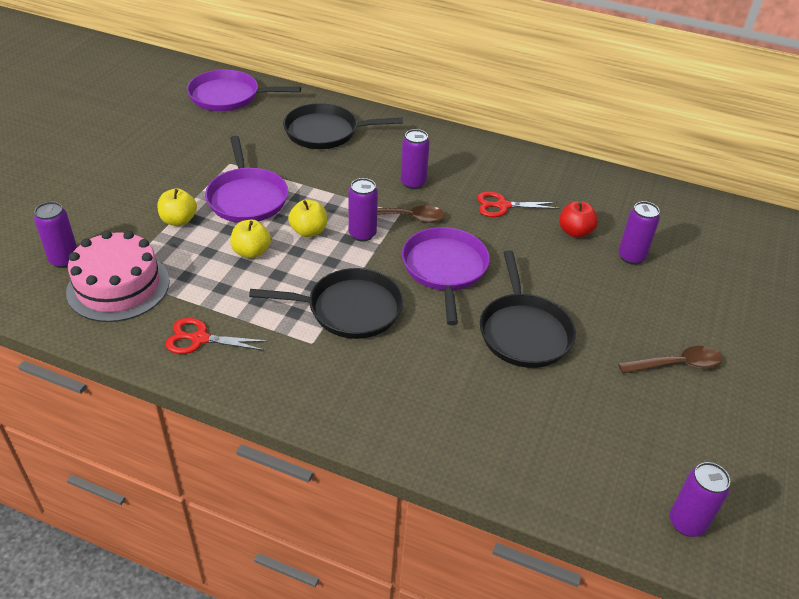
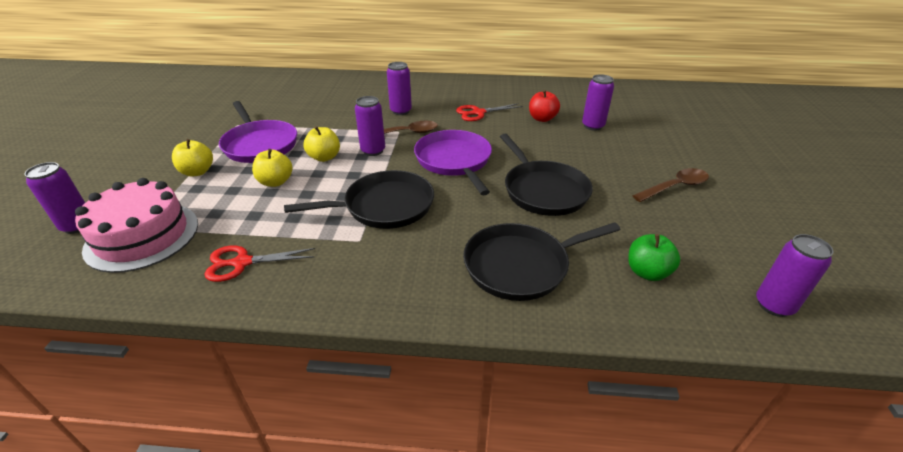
camera: 15 degrees left, 5 degrees down
(228, 96) = (224, 83): purple pan -> none
(325, 132) = (315, 92): black pan -> black pan (521, 265)
(579, 454) = (647, 272): none -> green apple

